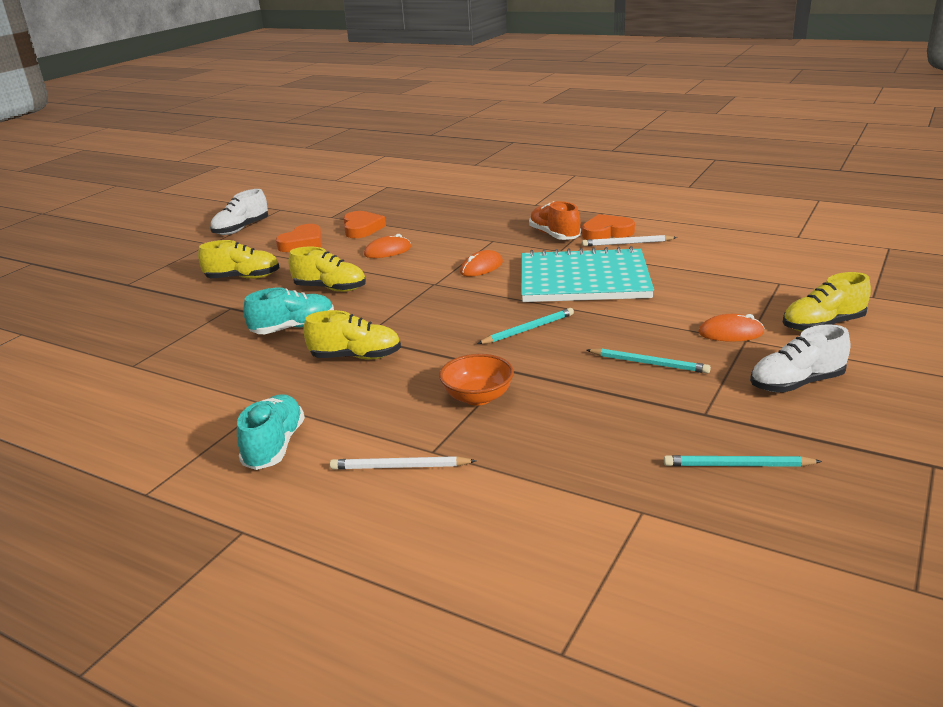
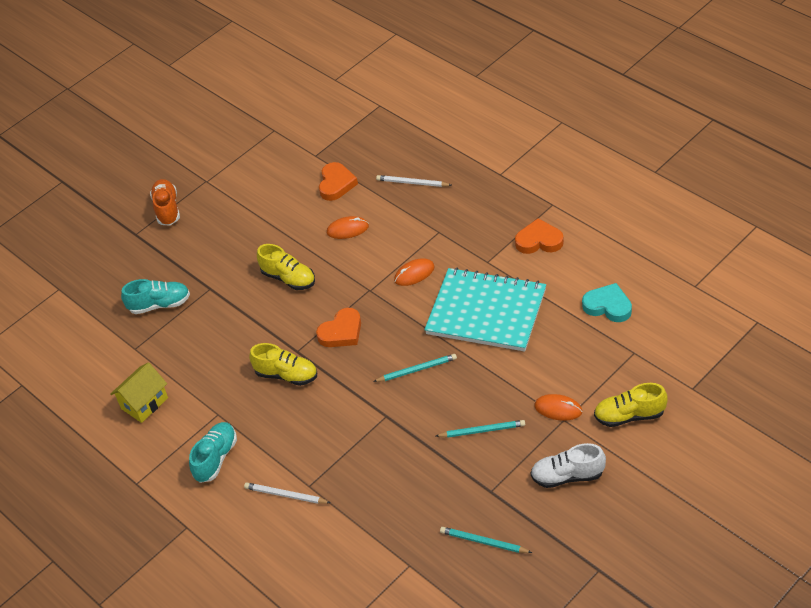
camera: 20 degrees right, 20 degrees up
(151, 410) = (144, 403): none -> yellow house
(241, 229) = (235, 160): white shoe -> none
(243, 278) = (225, 246): yellow shoe -> none
(293, 328) = (251, 328): turquoise shoe -> turquoise shoe (159, 304)
(302, 243) = (281, 198): orange heart -> orange heart (341, 332)
(478, 397) = (354, 440): orange bowl -> none
(554, 235) = (493, 235): orange shoe -> orange shoe (167, 209)
(627, 243) = (547, 263): white pencil -> white pencil (412, 183)
(649, 363) = (482, 430): turquoise pencil -> turquoise pencil turned 45 degrees counterclockwise
(718, 259) = (608, 306): none -> turquoise heart

